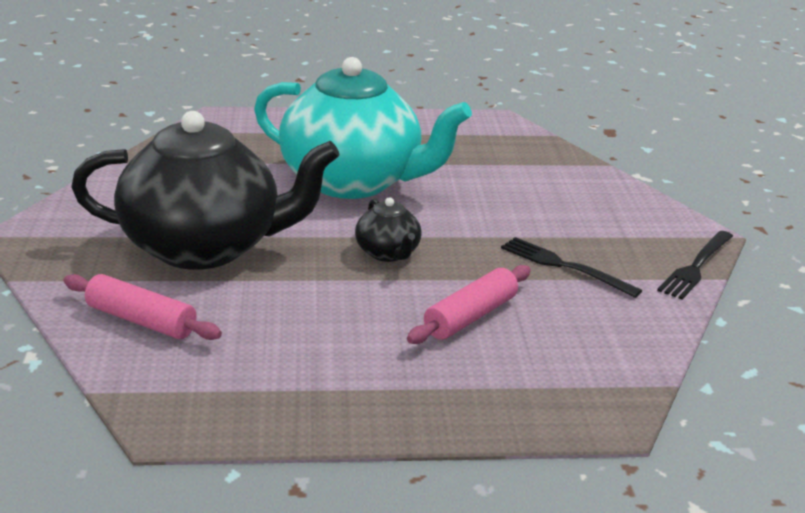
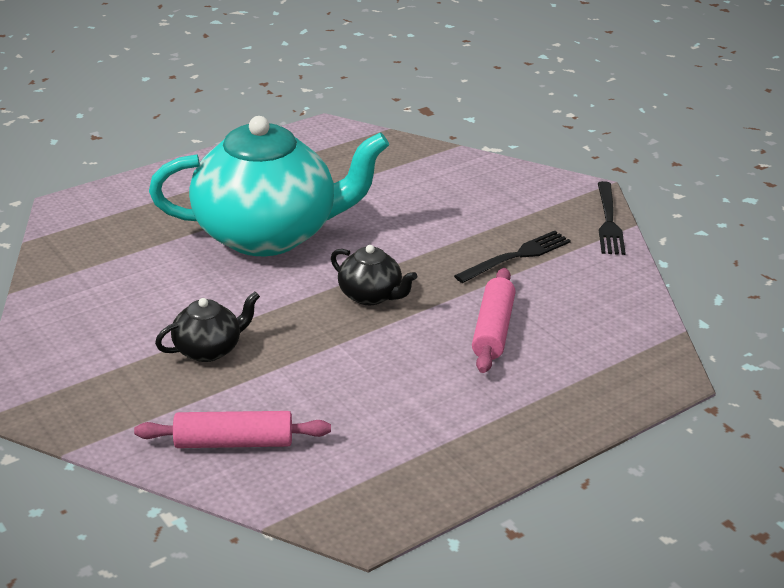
camera: 30 degrees left, 5 degrees up
(204, 247) = (209, 349): black teapot -> black teapot, size x0.42
(564, 266) = (517, 256): black fork -> black fork turned 135 degrees clockwise

